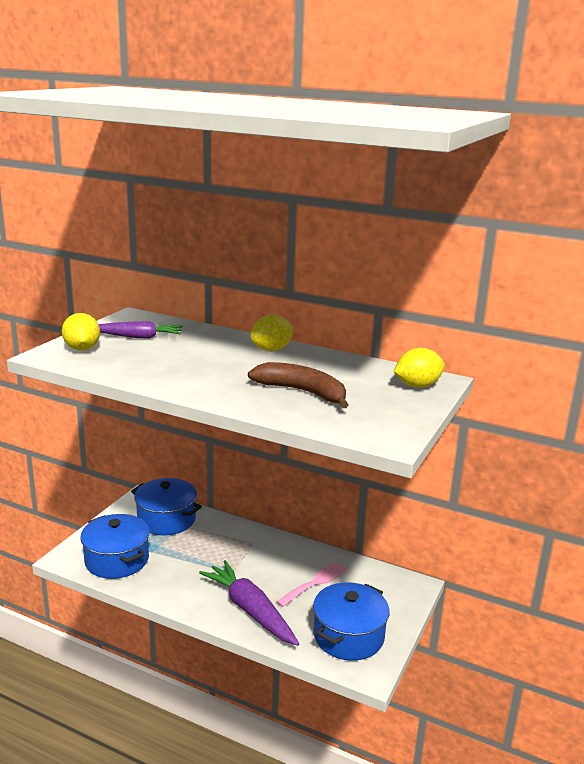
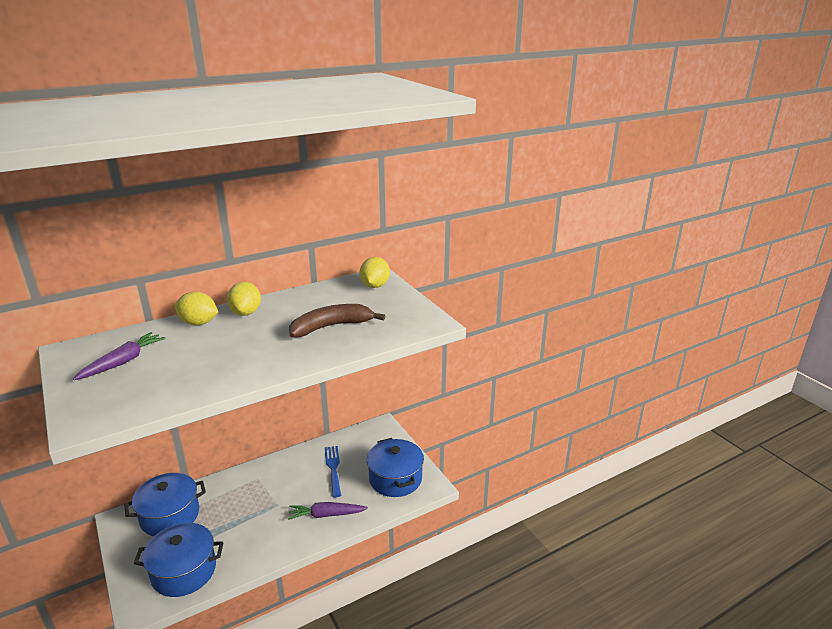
camera: 55 degrees left, 5 degrees up
(82, 349) = (100, 399): yellow lemon -> yellow lemon (198, 323)
(250, 610) = (326, 515): purple carrot -> purple carrot, size x0.66
(315, 582) = (333, 468): pink fork -> blue fork

